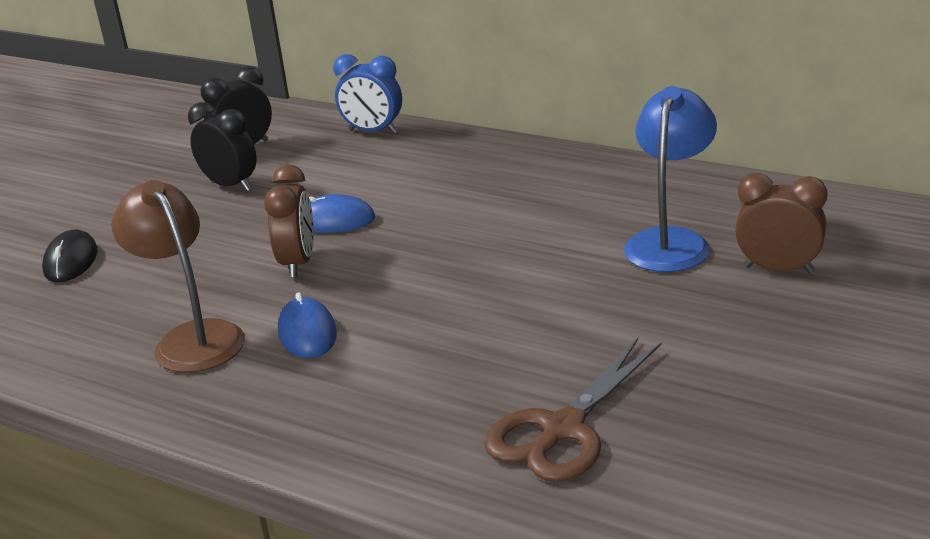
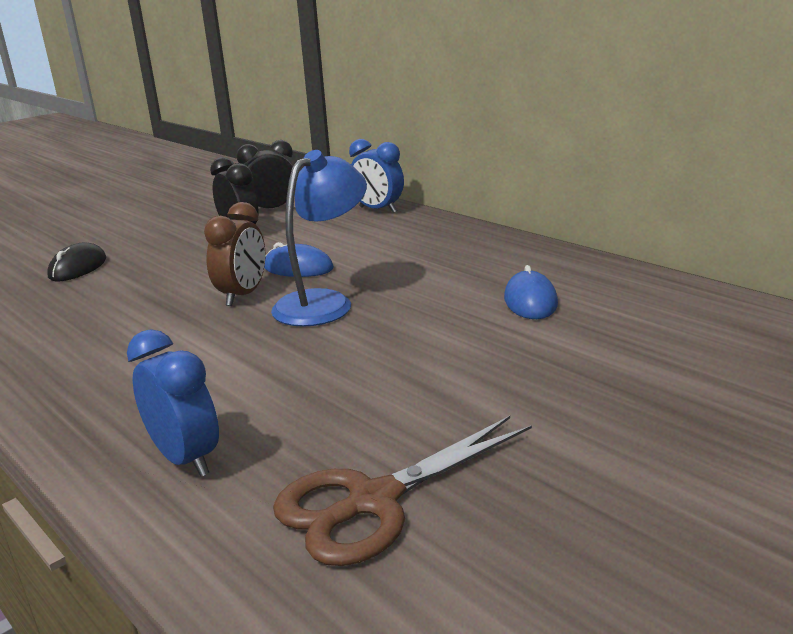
camera: 15 degrees right, 5 degrees down
(192, 338) = (108, 340): brown lamp -> none
(307, 333) = (203, 353): blue mouse -> blue mouse (530, 301)
(374, 431) = (186, 458): none -> blue clock
(670, 241) = (593, 329): blue lamp -> blue lamp (324, 302)
(778, 269) = (700, 374): brown clock -> none

